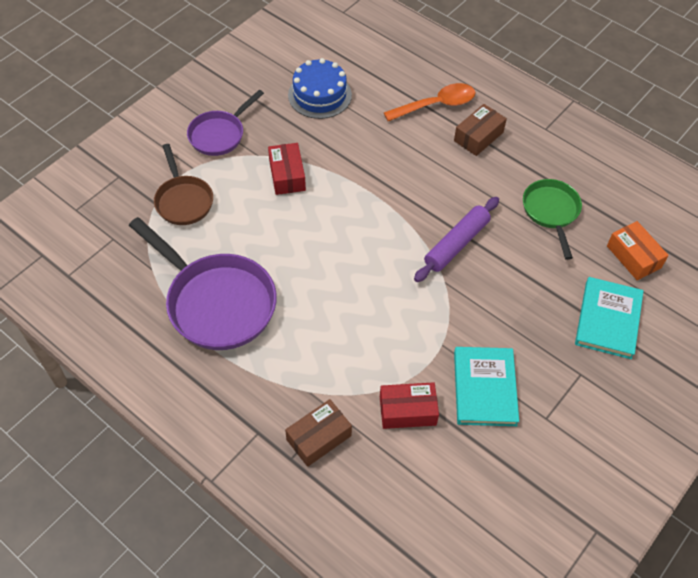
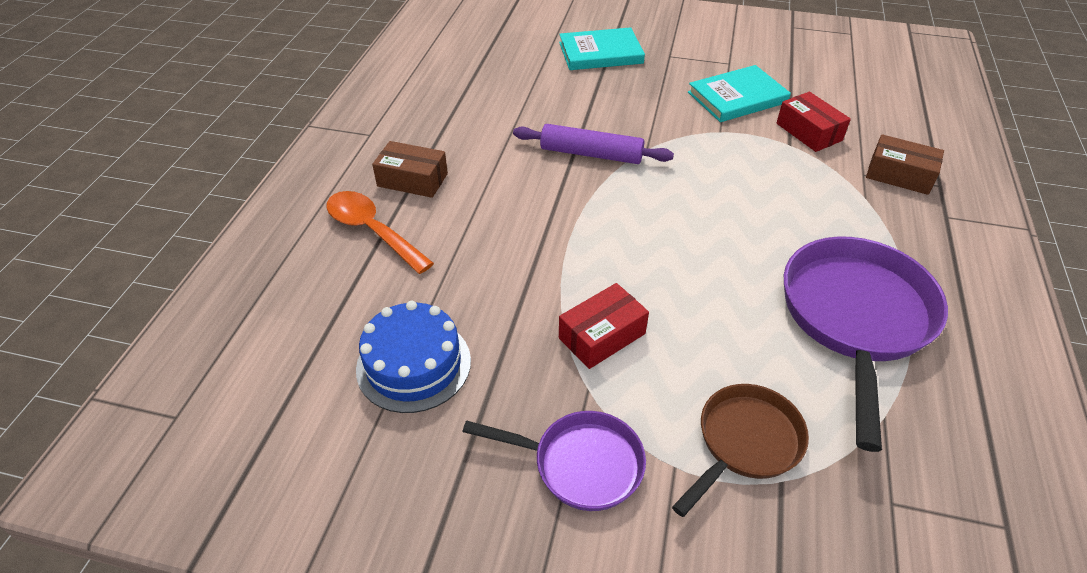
camera: 115 degrees left, 10 degrees down
(551, 212) = (496, 105): green pan -> none
(633, 257) = (517, 52): orange box -> none

